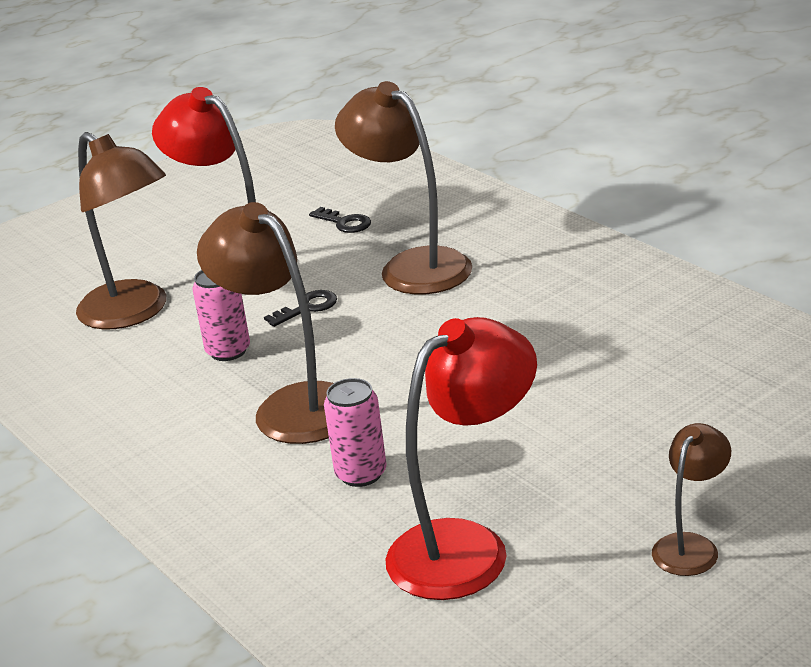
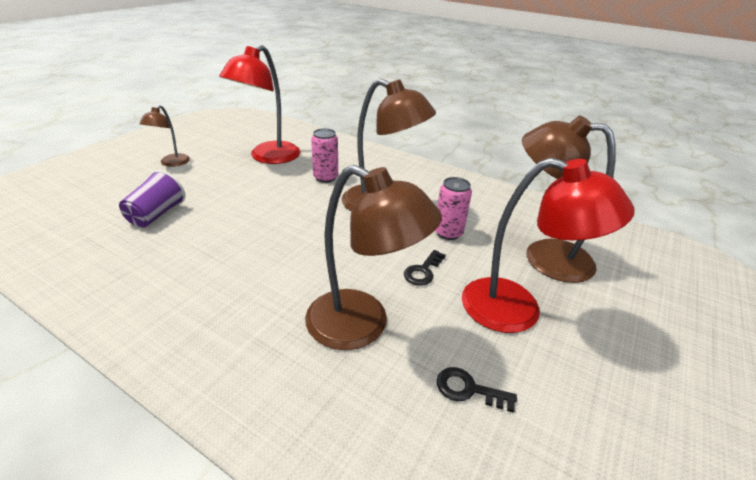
camera: 155 degrees right, 5 degrees up
(678, 415) = (156, 215): none -> purple cup

